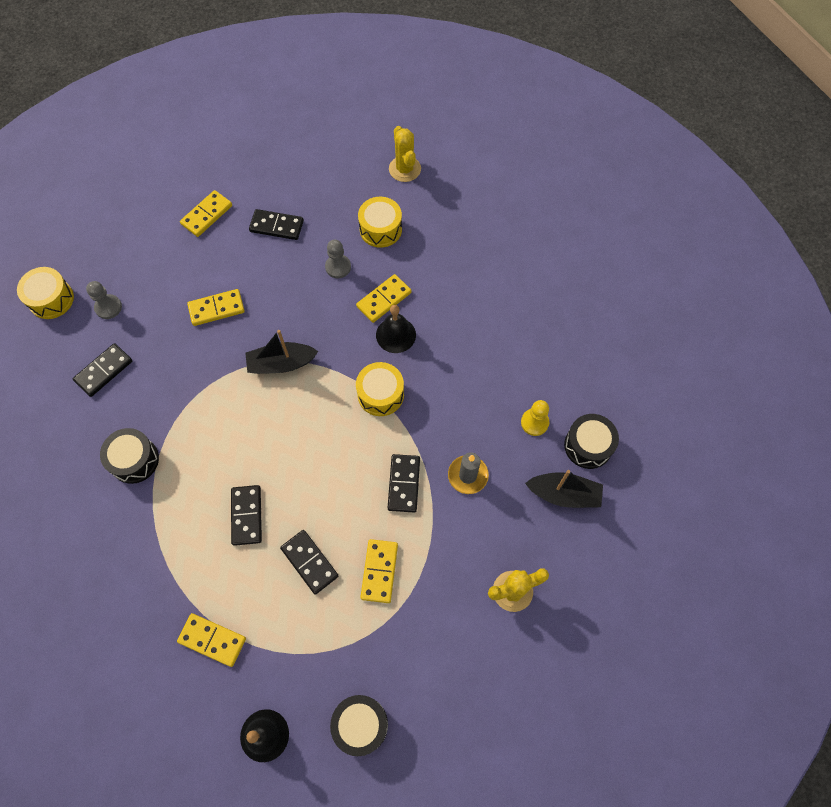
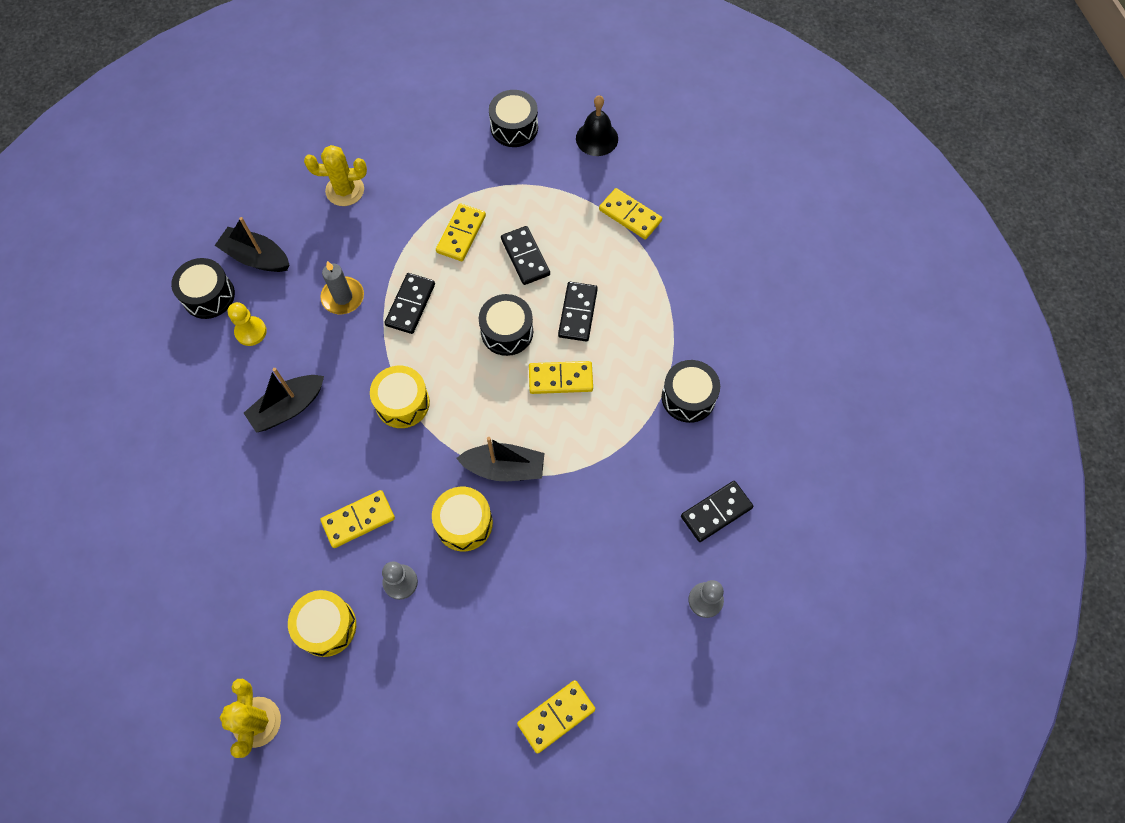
camera: 165 degrees left, 0 degrees up
(51, 299) = (780, 632): yellow drum -> yellow drum (464, 523)
(216, 308) = (568, 562): yellow domino -> yellow domino (560, 379)
(277, 226) = (463, 670): black domino -> none
(308, 480) = (507, 332): none -> black drum
(396, 335) = (360, 470): black bell -> none
(473, 367) = (288, 408): none -> black boat

